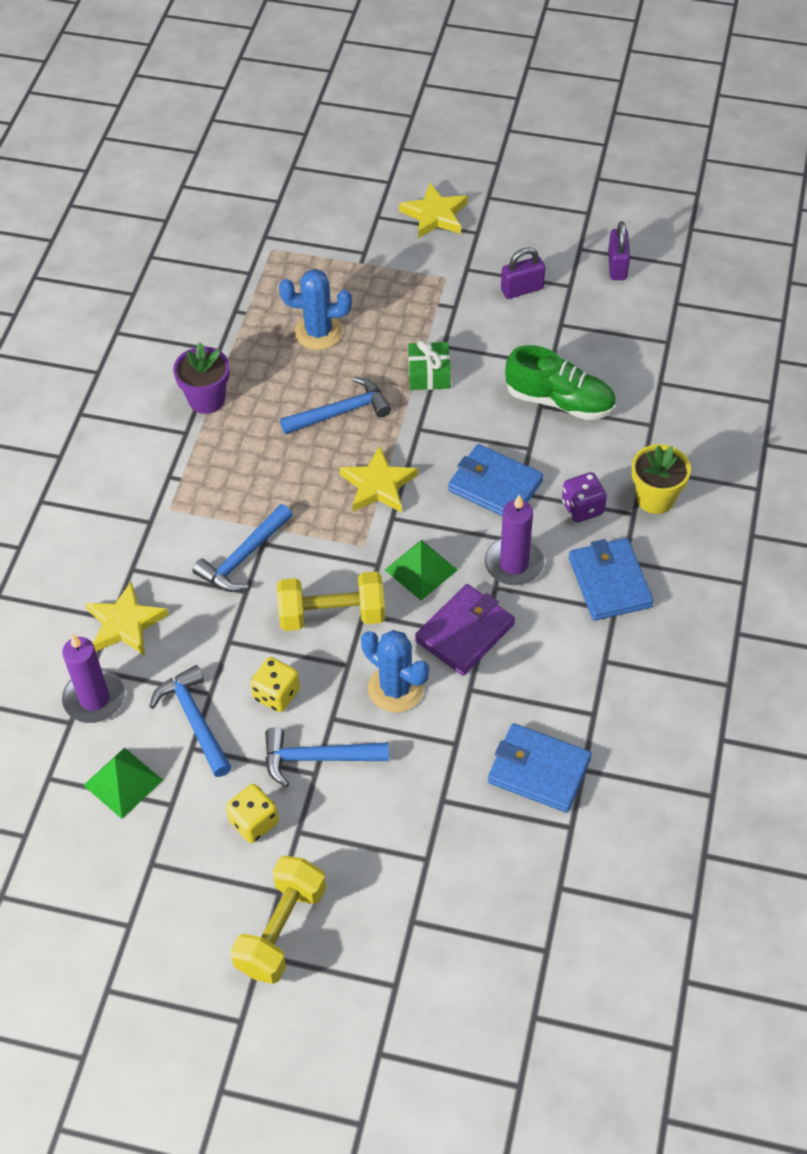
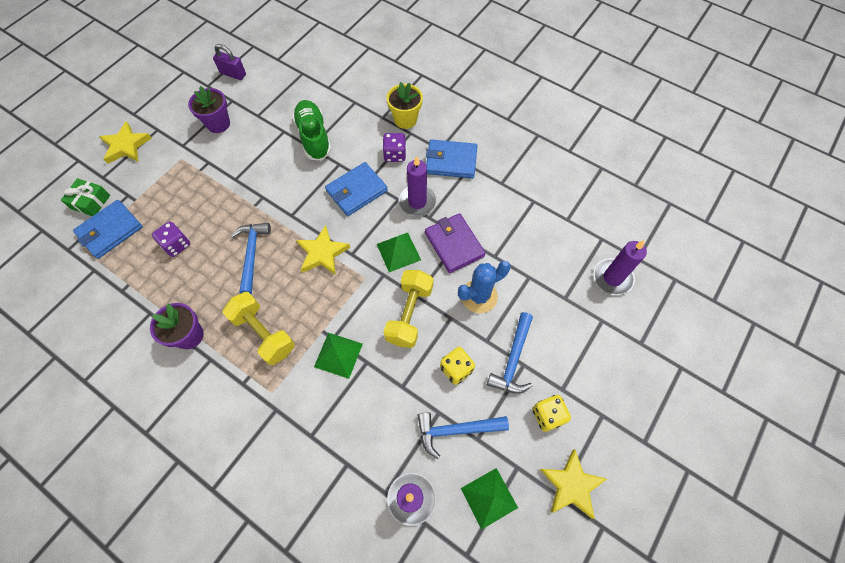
camera: 70 degrees left, 10 degrees up
(125, 623) = (356, 455): yellow star -> yellow star (571, 485)
(243, 557) = (338, 355): blue hammer -> green pyramid
(281, 929) = (629, 423): yellow dumbbell -> yellow dumbbell (264, 333)
(318, 332) = (177, 245): blue cactus -> purple dice
(429, 374) = (252, 194): green gift -> green gift (91, 202)
(506, 857) = (612, 278): none -> purple candle
(522, 289) = (218, 124): purple padlock -> purple flower pot
(539, 770) = (561, 241): blue wallet -> blue wallet (110, 231)
(560, 401) = (314, 137): green shoe -> green shoe turned 60 degrees counterclockwise

